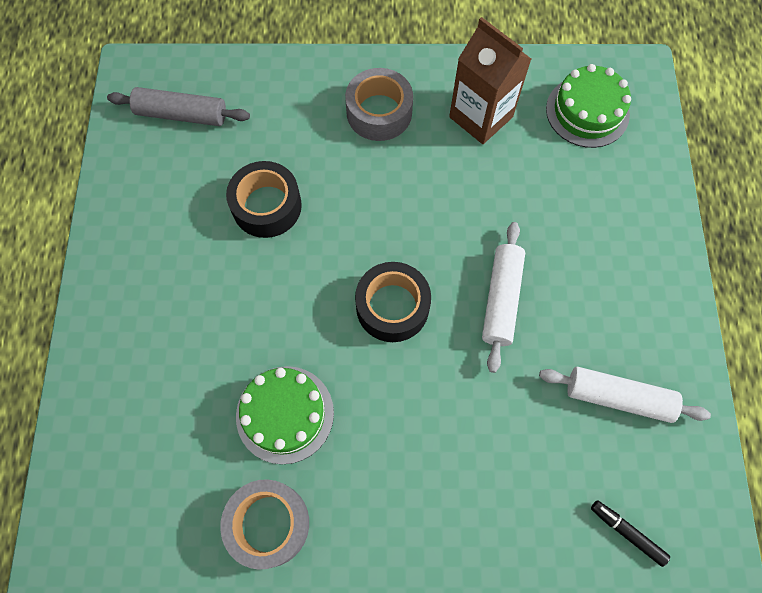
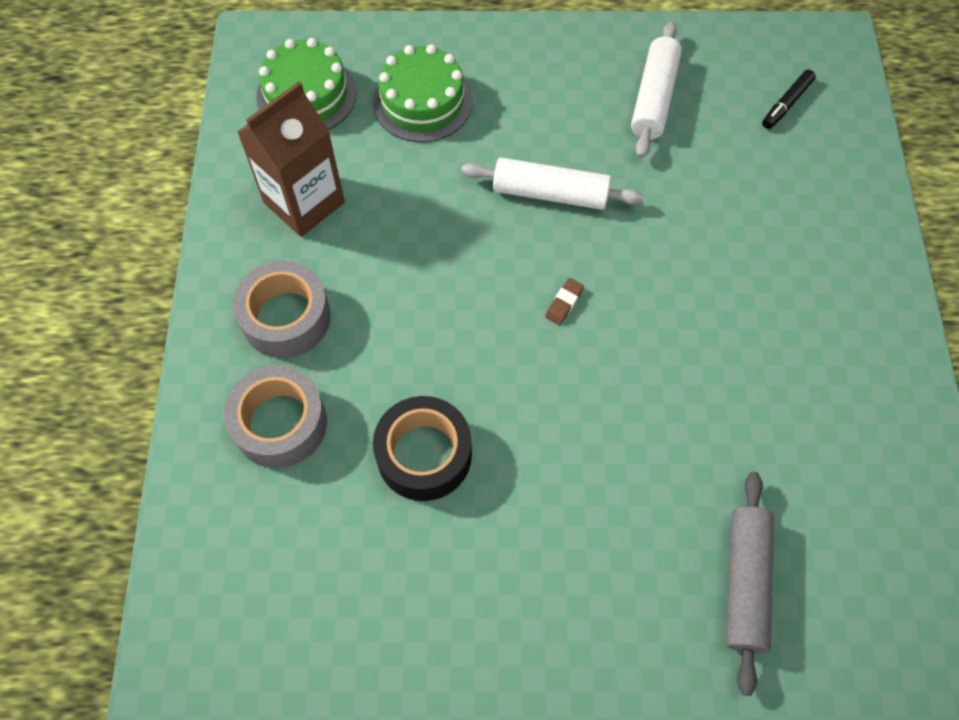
camera: 90 degrees left, 5 degrees down
(182, 114) = (263, 587): grey rolling pin -> grey rolling pin (745, 582)
(268, 524) = (834, 430): grey tape -> grey tape (280, 423)
(285, 414) = (706, 418): green cake -> green cake (422, 101)
(392, 307) = (564, 303): black tape -> brown eraser

